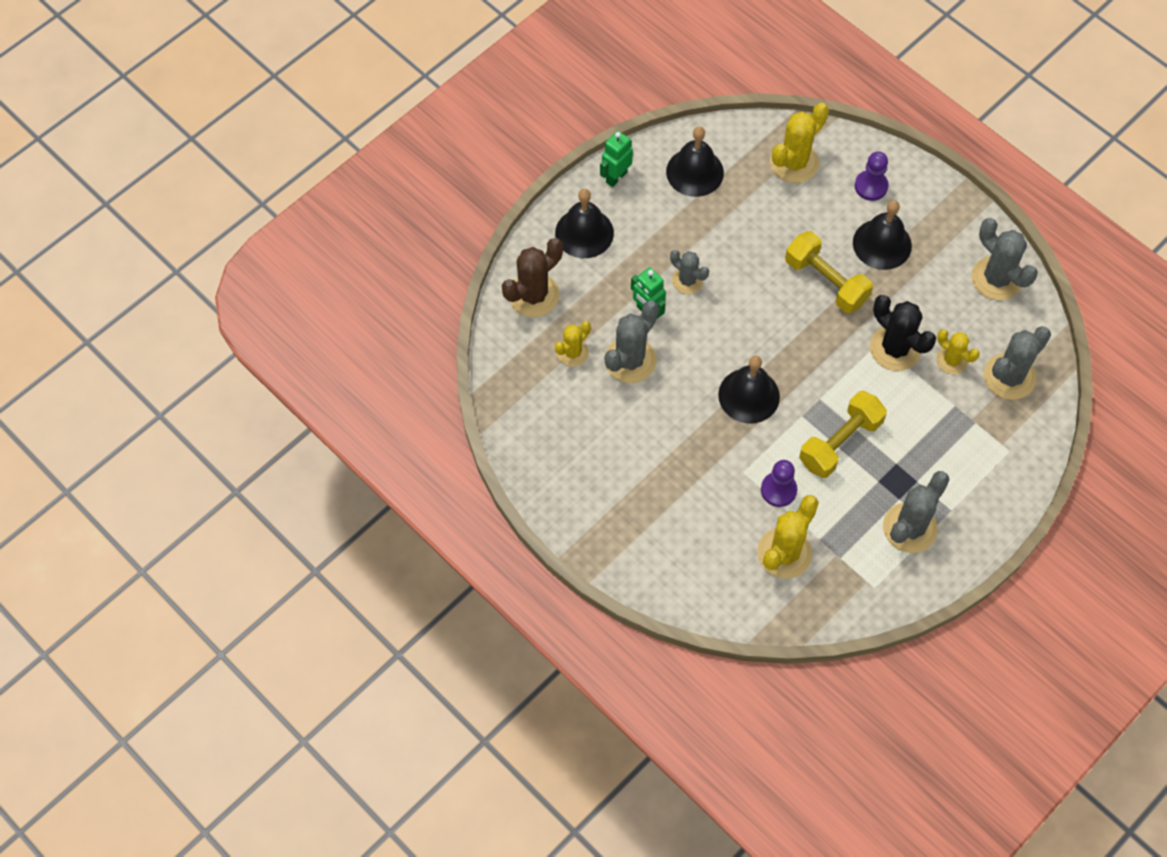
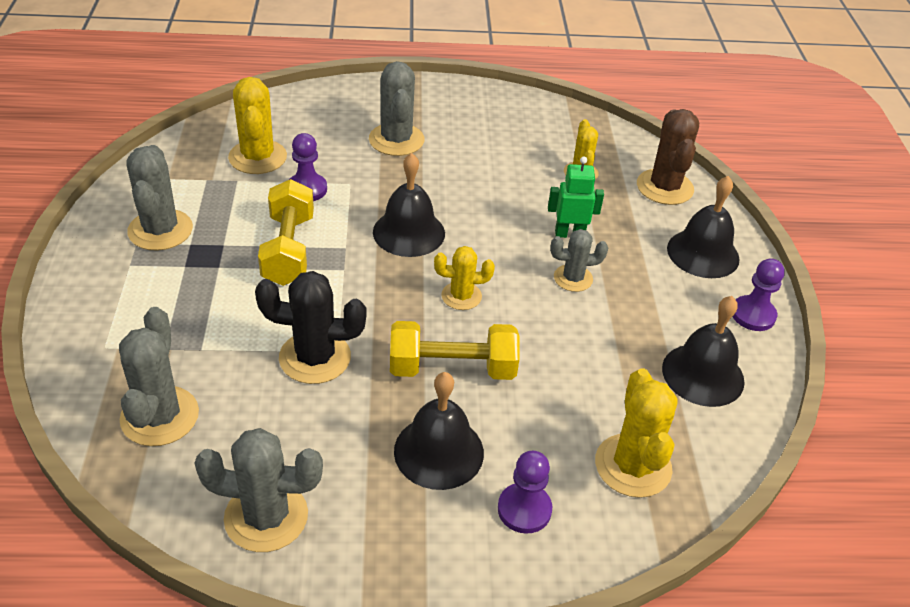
camera: 130 degrees right, 20 degrees down
(616, 177) = (753, 315): green robot -> purple pawn
(630, 360) = (533, 195): grey cactus -> grey cactus (396, 140)
(951, 360) = (242, 388): yellow cactus -> yellow cactus (461, 296)

